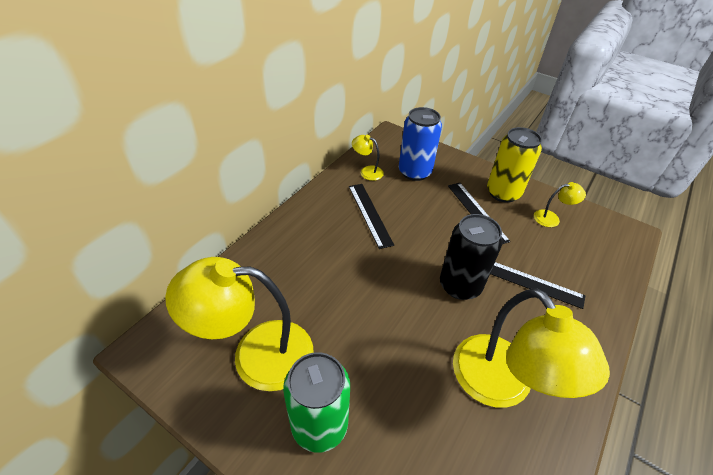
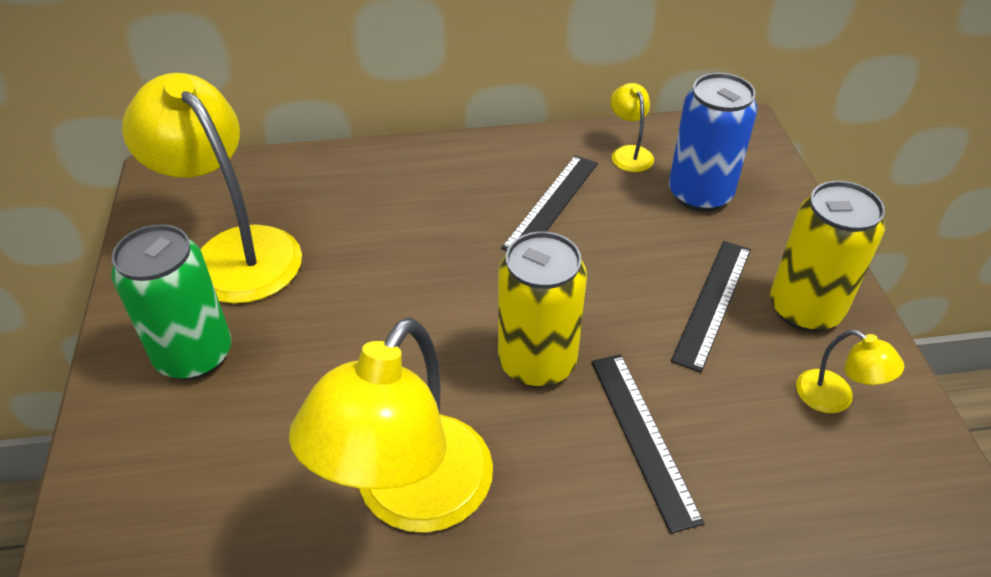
camera: 50 degrees right, 0 degrees up
(460, 285) = (537, 362): black can -> yellow can

